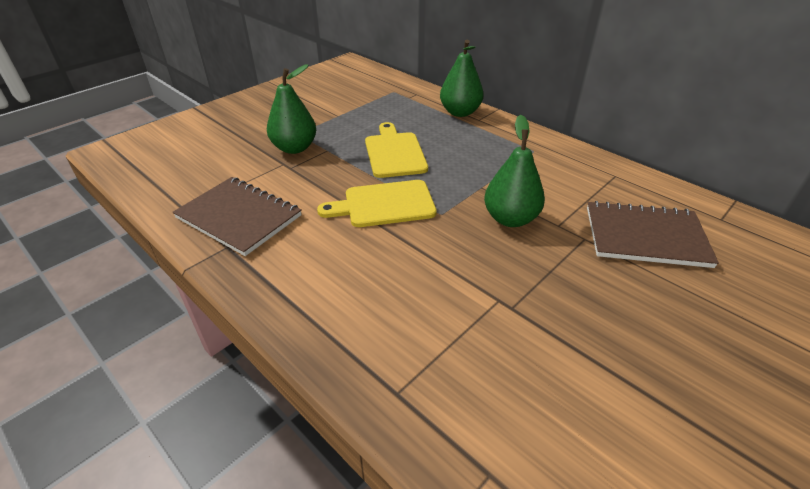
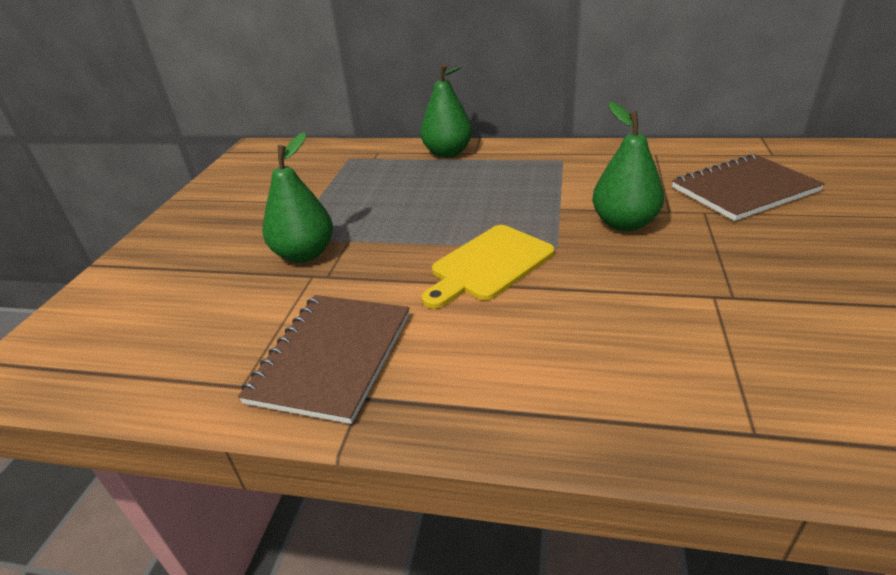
camera: 30 degrees left, 5 degrees down
(239, 217) = (332, 357): brown notebook -> brown notebook turned 75 degrees counterclockwise
(394, 153) = (430, 213): yellow cutting board -> none

